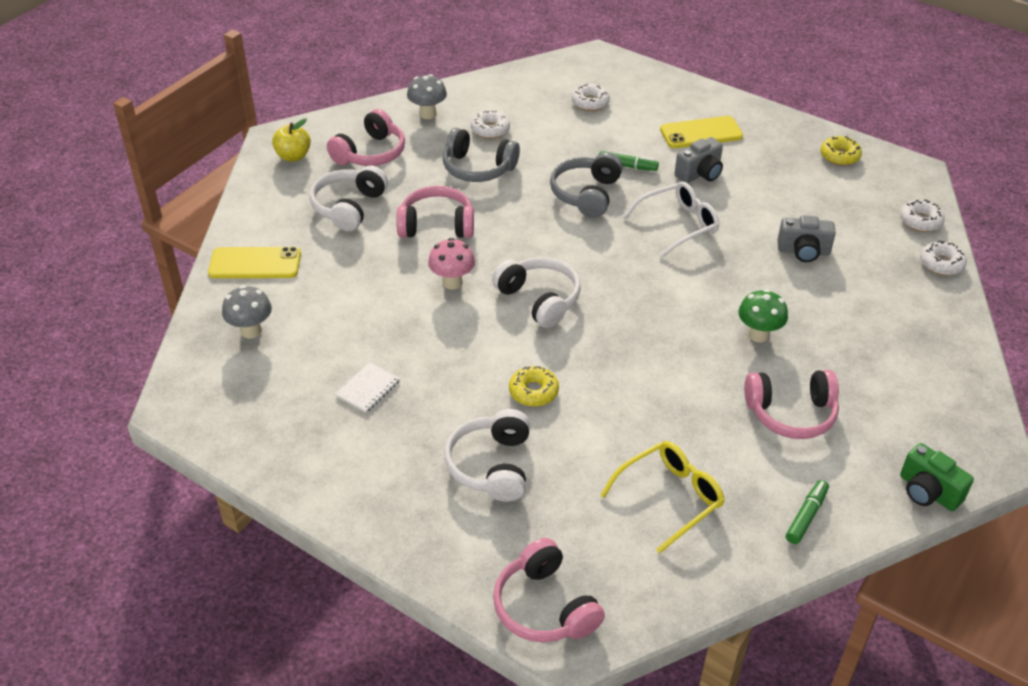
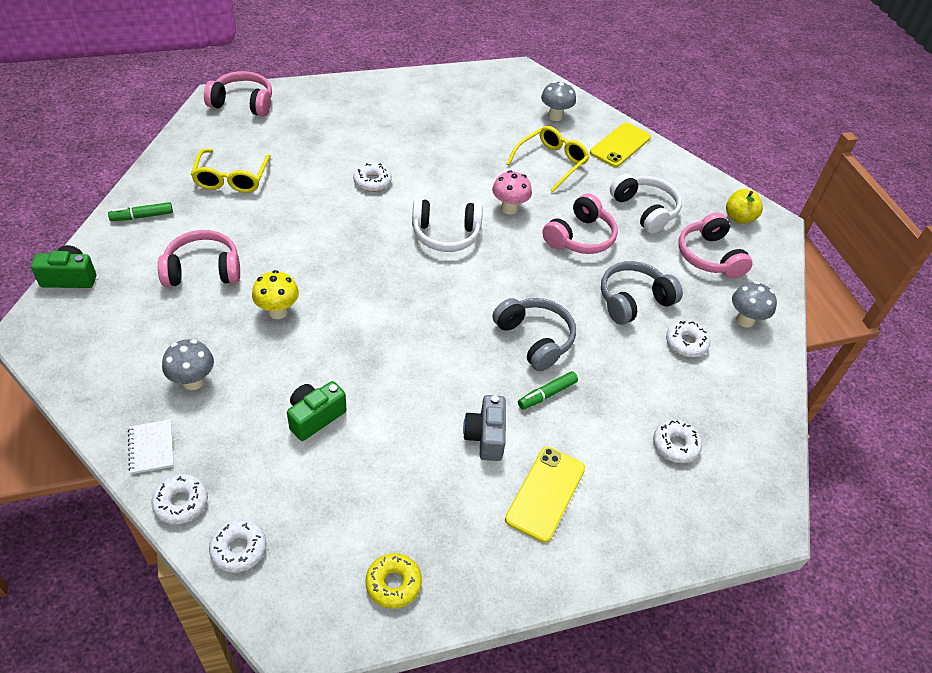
camera: 125 degrees right, 5 degrees up
(344, 292) = (551, 163): none -> yellow glasses
(368, 389) = (455, 129): white notebook -> white notebook (151, 447)
(491, 466) = (343, 136): white headphones -> none
(533, 391) = (372, 182): yellow donut -> white donut
(678, 225) = (437, 364): white glasses -> none
(758, 335) = (278, 312): green mushroom -> yellow mushroom
(791, 414) = (203, 270): pink headphones -> pink headphones turned 45 degrees clockwise
(803, 251) = (315, 417): grey camera -> green camera
(806, 516) = (142, 216): green marker -> green marker turned 90 degrees clockwise
(875, 329) = (193, 381): none -> grey mushroom

